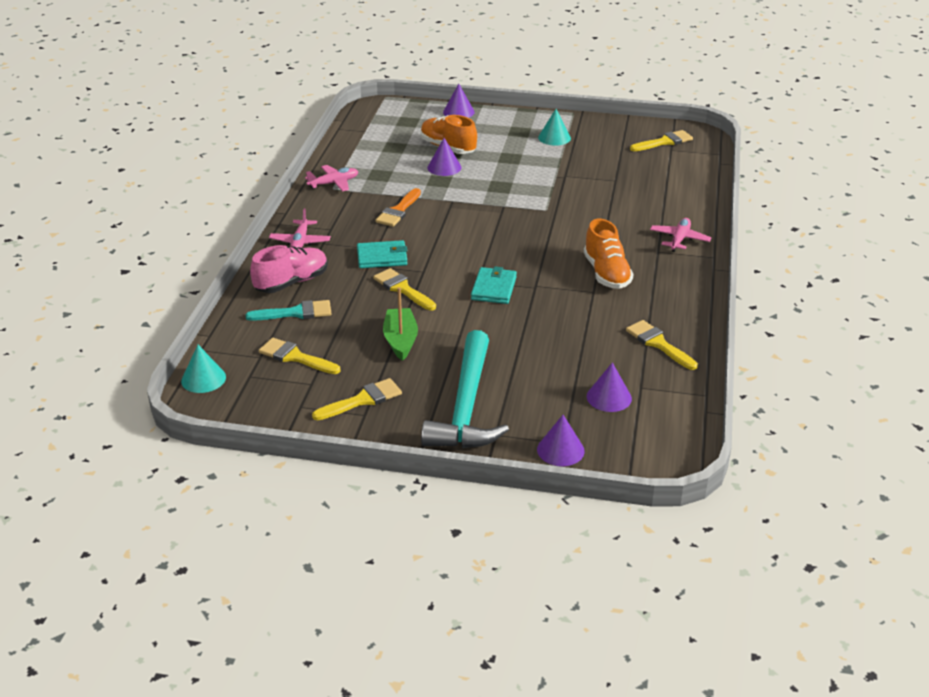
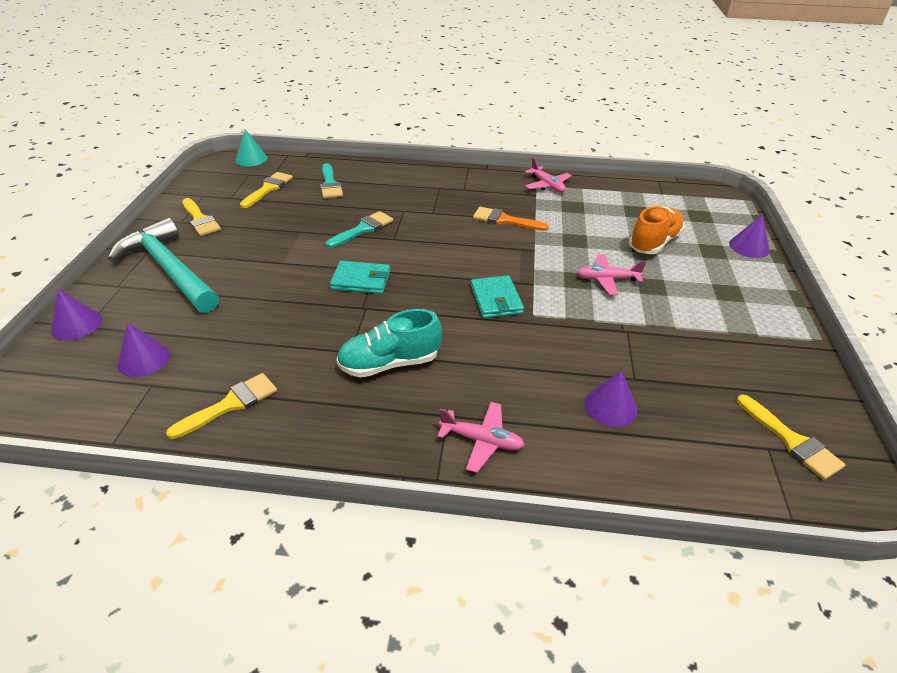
camera: 85 degrees right, 5 degrees up
(291, 282) = (375, 179): pink shoe -> none
(300, 242) = (440, 178): pink plane -> pink plane (607, 279)
(382, 257) = (417, 216): turquoise wallet -> turquoise wallet (496, 299)
(400, 340) = (280, 232): green boat -> none
(402, 289) = (363, 229): yellow brush -> turquoise brush
(444, 167) = (606, 242): purple cone -> purple cone (610, 406)
(466, 406) = (169, 269): turquoise hammer -> turquoise hammer turned 45 degrees clockwise
(554, 138) = (730, 322): turquoise cone -> none
(606, 273) = (389, 363): orange shoe -> turquoise shoe

